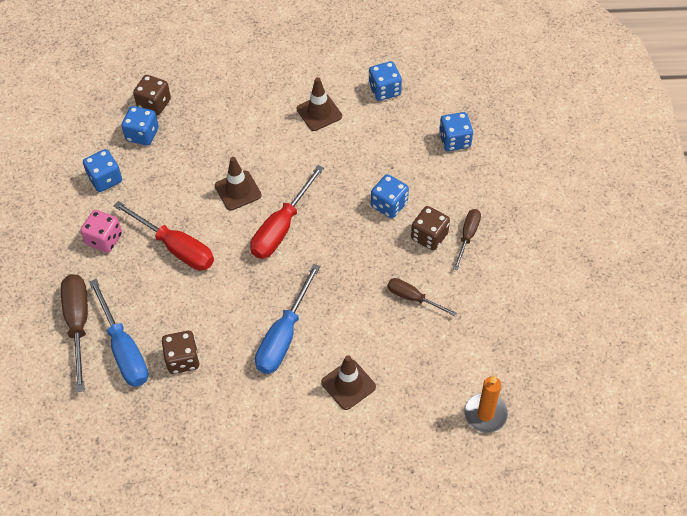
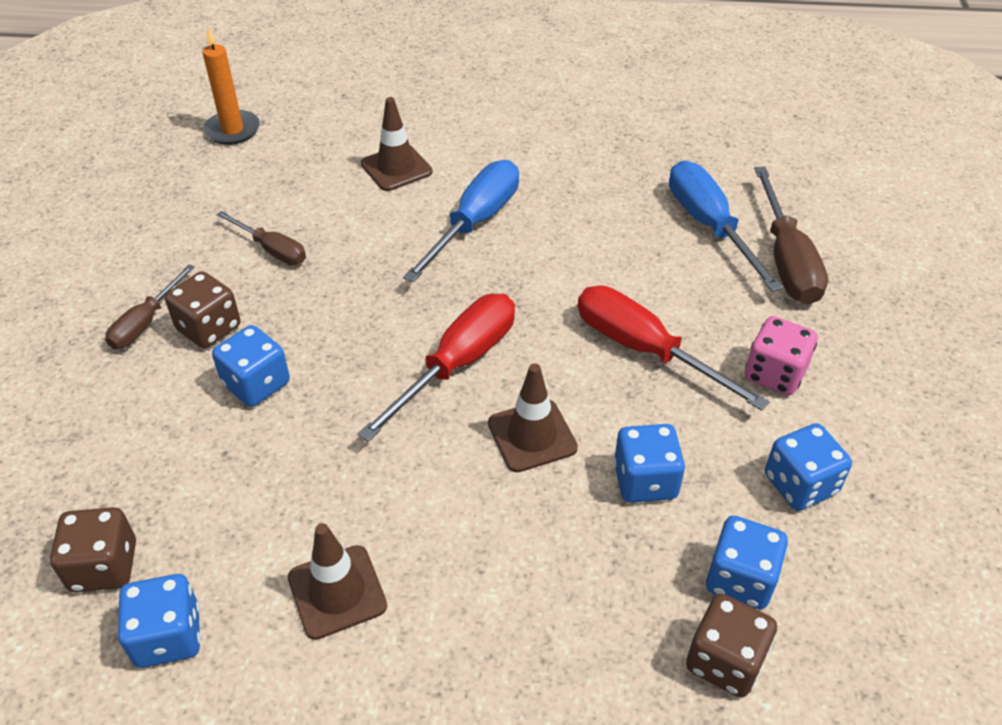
camera: 175 degrees left, 10 degrees down
(182, 359) = (622, 209): brown dice -> brown dice (104, 566)
(454, 140) = (75, 494): blue dice -> blue dice (645, 481)

